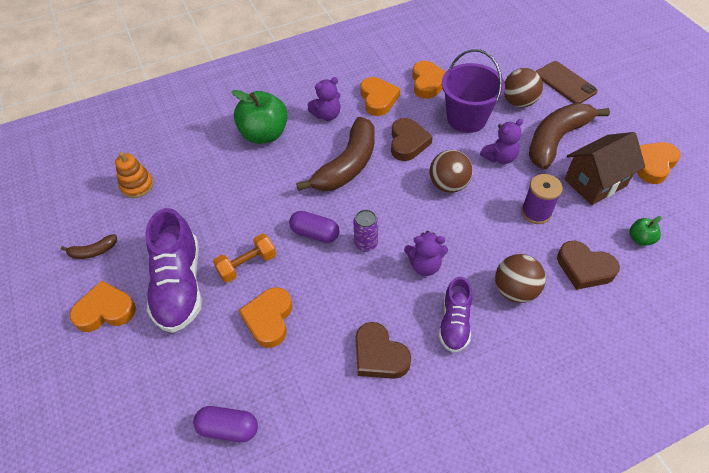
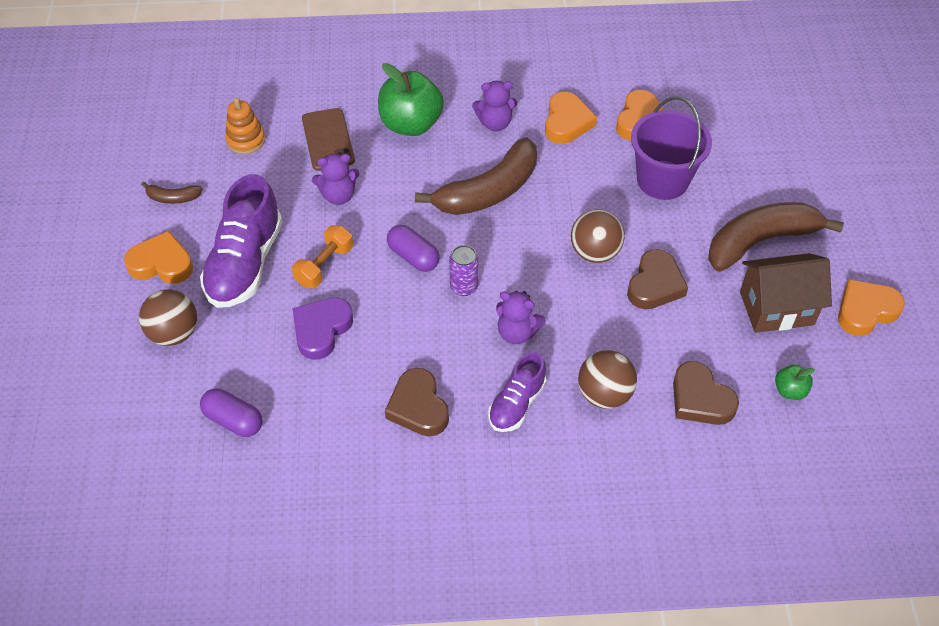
camera: 20 degrees right, 0 degrees up
(247, 265) = (324, 266): orange dumbbell -> orange dumbbell turned 45 degrees counterclockwise
(269, 319) = (321, 330): orange heart -> purple heart
(408, 142) = (574, 187): brown heart -> brown heart (655, 285)
(500, 157) = (676, 240): purple teddy bear -> purple teddy bear (338, 196)
(519, 102) = (741, 180): brown ball -> brown ball (174, 333)
(536, 212) = (681, 318): purple spool -> none
(565, 83) = (818, 173): brown phone -> brown phone (328, 139)

